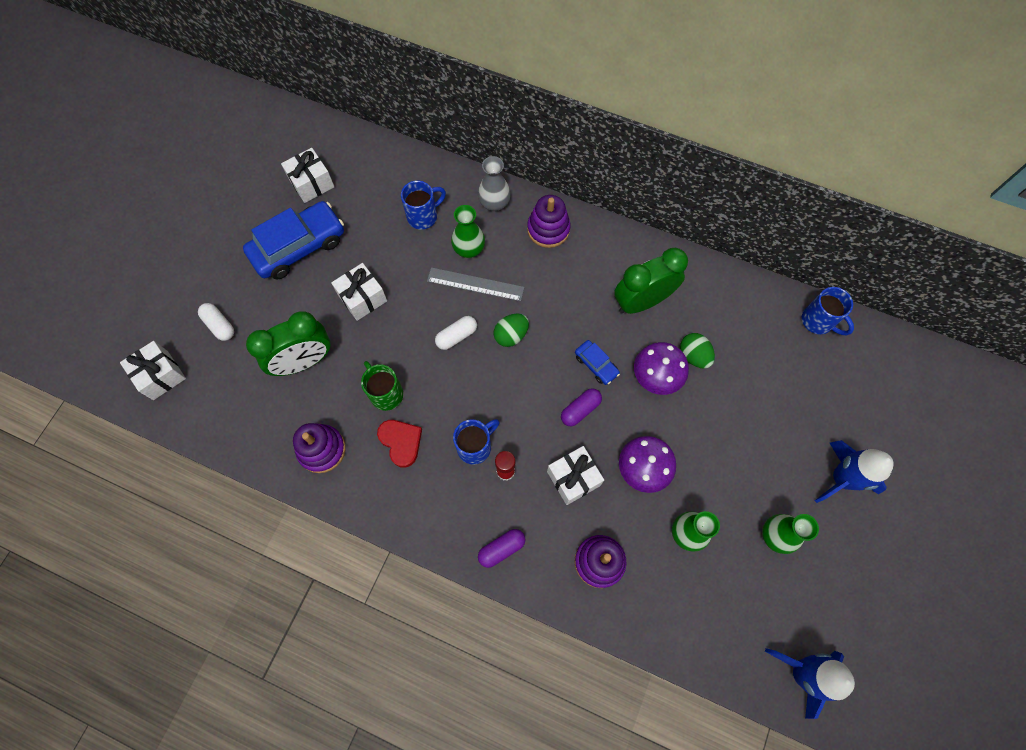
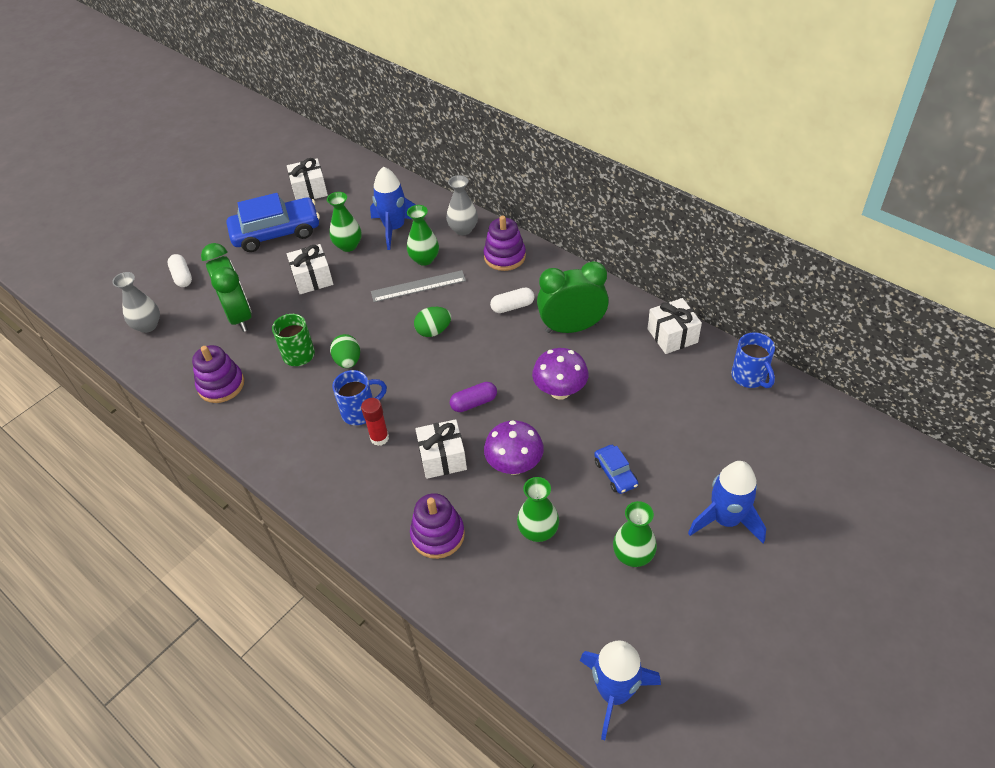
camera: 20 degrees right, 20 degrees down
(160, 375) = (116, 303): white gift -> white gift (672, 335)
(210, 395) = (148, 325): none -> grey vase
(304, 361) = (239, 316): green clock -> green clock turned 105 degrees counterclockwise
(383, 248) = (348, 245): none -> green vase
(401, 442) = (294, 394): red heart -> none
(423, 216) = (395, 228): blue mug -> blue rocket
(456, 336) = (383, 322): white capsule -> white capsule (512, 306)
(475, 284) = (418, 286): grey ruler -> grey ruler turned 45 degrees counterclockwise
(501, 549) = (347, 501): purple capsule -> none
(596, 365) = (505, 369): blue car -> blue car (615, 473)
(693, 356) = (606, 381): green egg -> green egg (348, 361)

